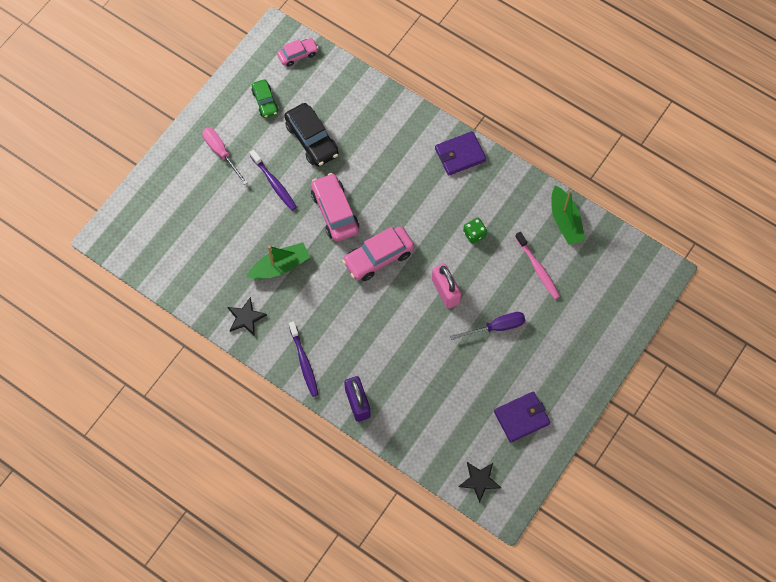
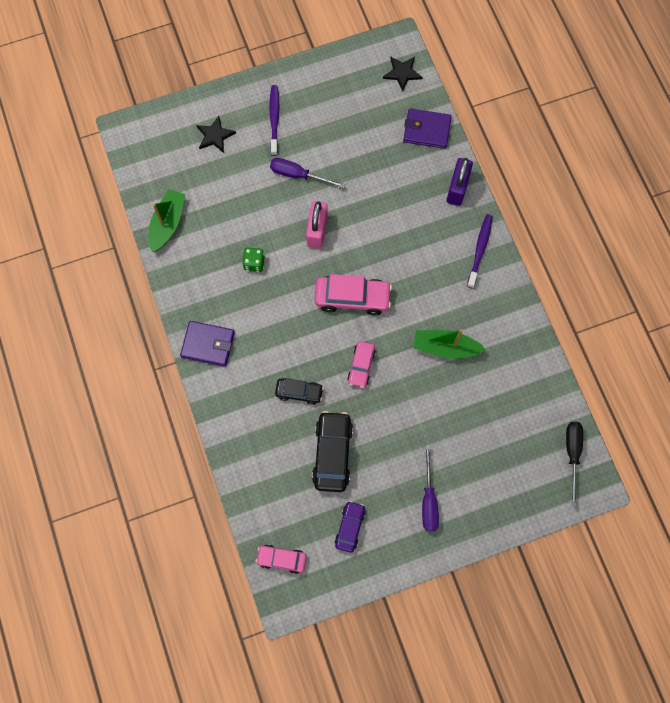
camera: 145 degrees left, 5 degrees up
(133, 249) = (572, 454): none -> black screwdriver
(221, 153) = (428, 500): pink screwdriver -> purple screwdriver
(246, 318) = (506, 320): black star -> black star (215, 136)
(265, 101) = (350, 527): green car -> purple car
(274, 183) = (398, 432): purple toothbrush -> purple toothbrush (274, 119)
(335, 212) = (361, 366): pink car -> pink car, size x0.60
(367, 165) = (299, 392): none -> black car
(521, 417) = (334, 96): purple wallet -> purple wallet (426, 130)
(538, 268) = (225, 199): pink toothbrush -> none

